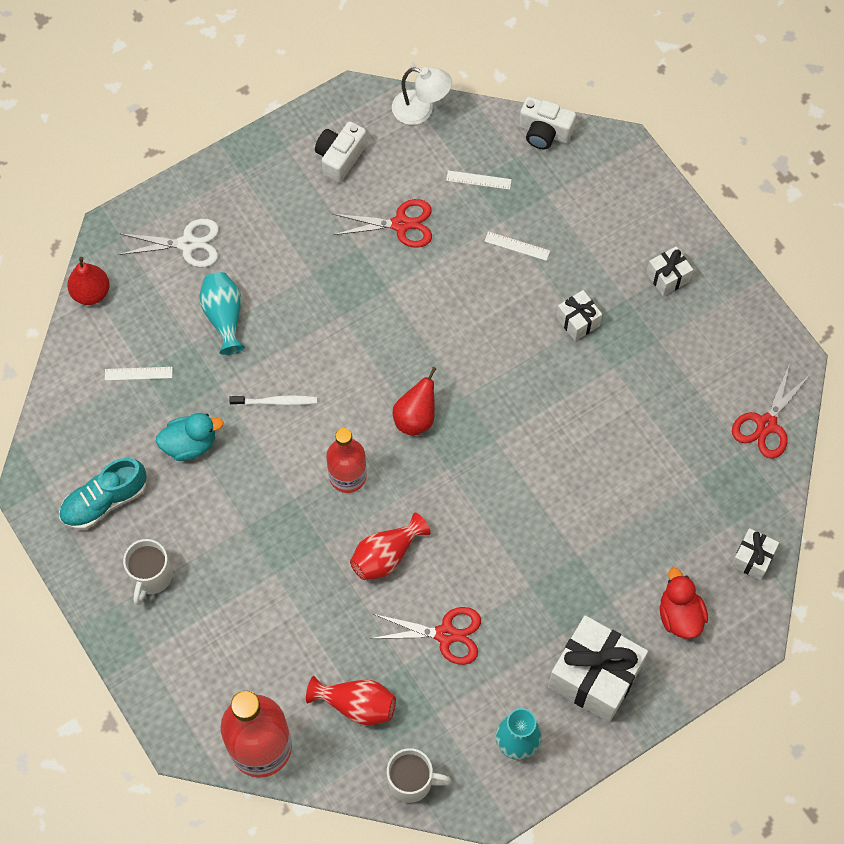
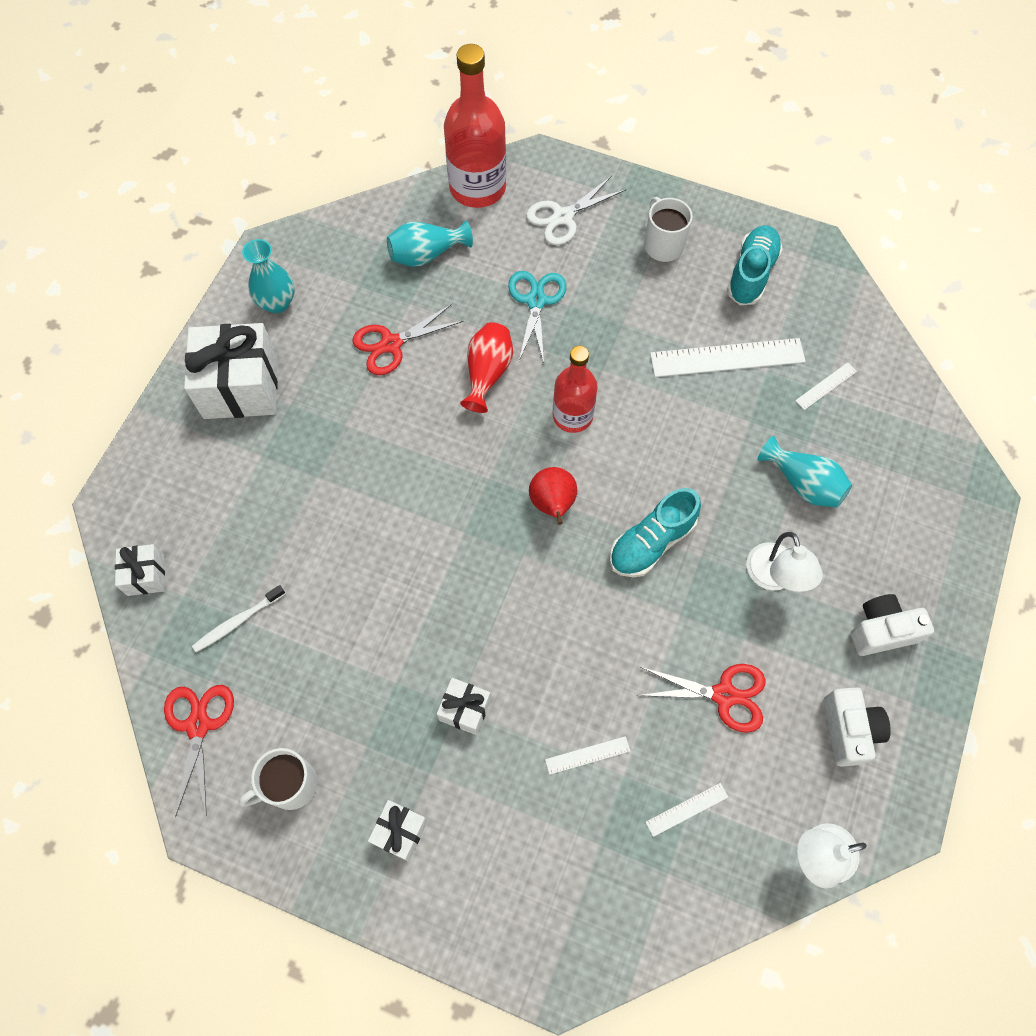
camera: 145 degrees right, 0 degrees up
(91, 293) = (936, 427): red pear -> none
(187, 244) = (902, 530): white scissors -> white scissors (563, 217)
(190, 444) = (727, 357): turquoise duck -> white ruler
(275, 402) = (689, 438): white toothbrush -> white toothbrush (238, 621)
(298, 595) = (536, 301): none -> turquoise scissors
(303, 270) = (774, 577): none -> white lamp
(356, 705) = (426, 254): red vase -> turquoise vase
(366, 346) = (651, 542): none -> turquoise shoe
(401, 224) = (724, 695): red scissors -> red scissors turned 135 degrees counterclockwise
(412, 781) = (344, 231): white mug -> white mug (290, 785)
(544, 132) = (661, 931): white camera -> white camera (881, 631)
(679, 615) = (191, 482): red duck -> none

